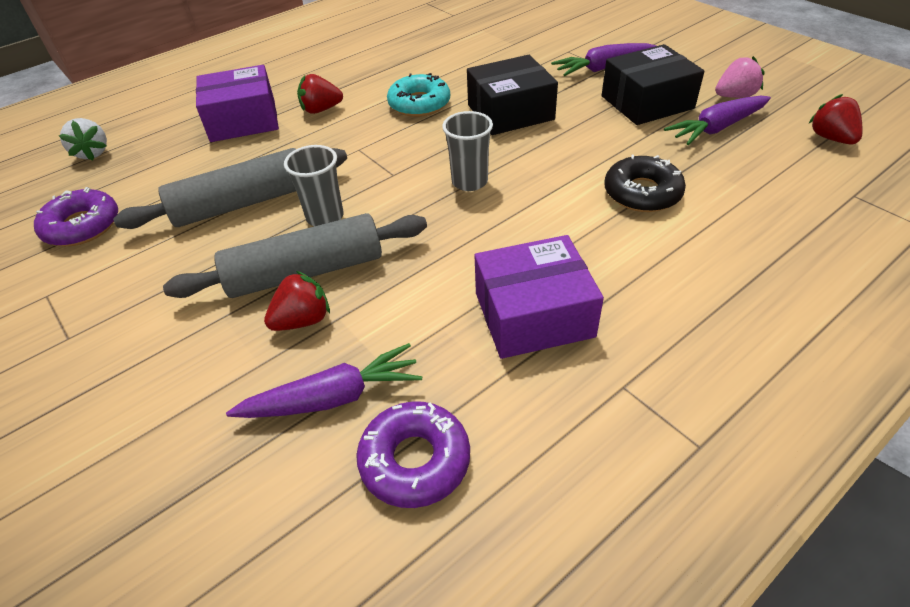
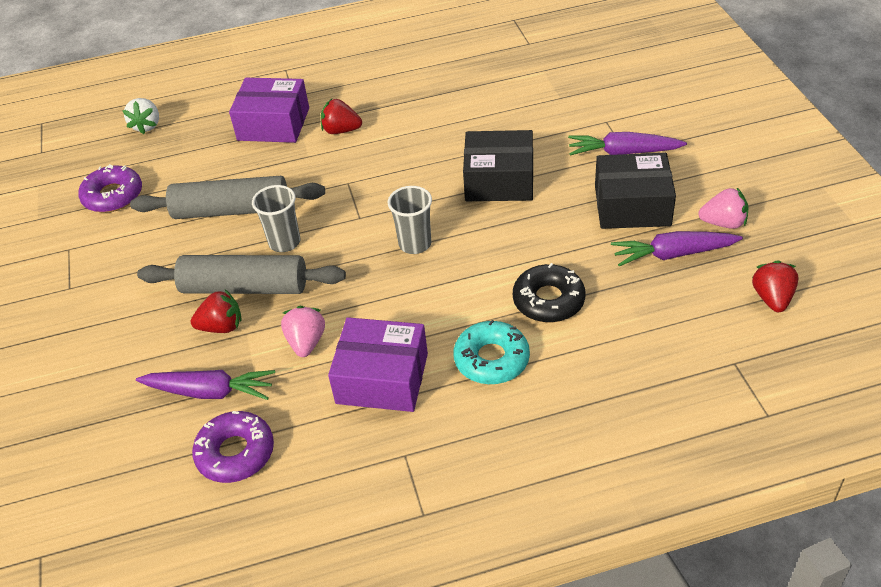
camera: 25 degrees right, 0 degrees up
(419, 104) = (427, 148): turquoise donut -> turquoise donut (491, 359)
(419, 305) = (306, 342): none -> pink strawberry

